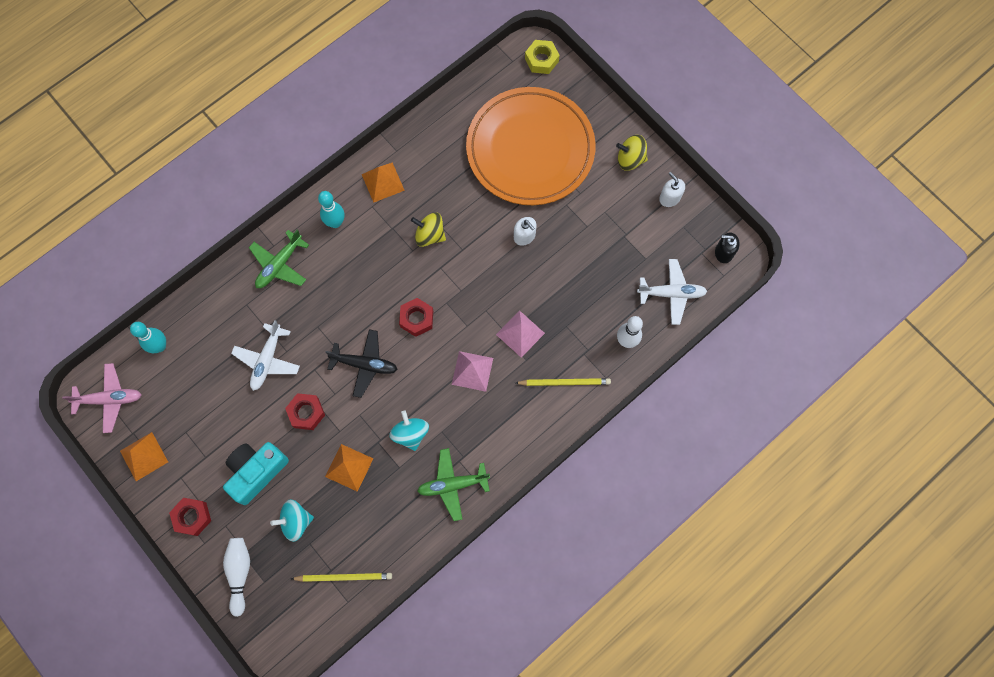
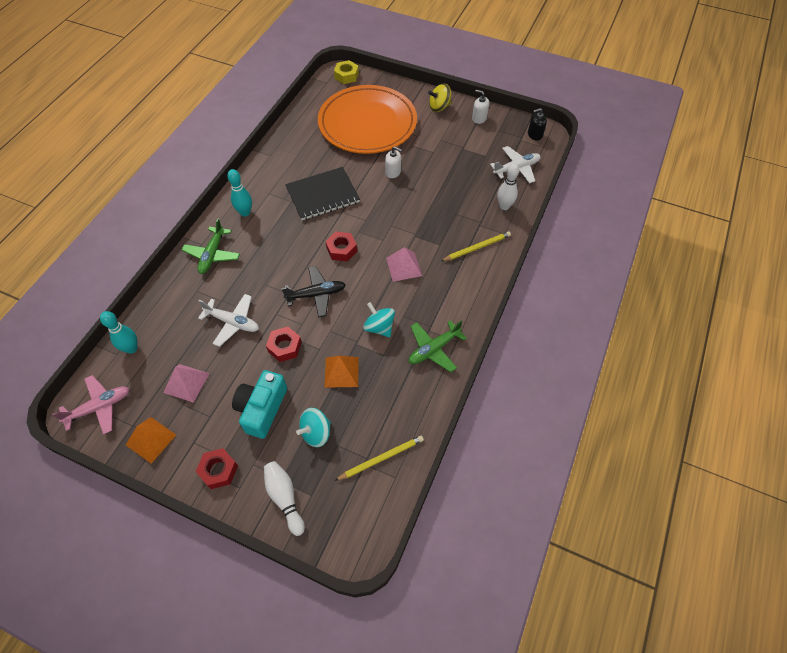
camera: 25 degrees left, 15 degrees down
(267, 360) = (233, 322): white plane -> white plane turned 60 degrees counterclockwise
(383, 182) = (270, 176): orange pyramid -> none
(429, 235) = (322, 195): yellow spinning top -> black notebook
(520, 333) = (425, 230): pink pyramid -> pink pyramid (186, 382)

